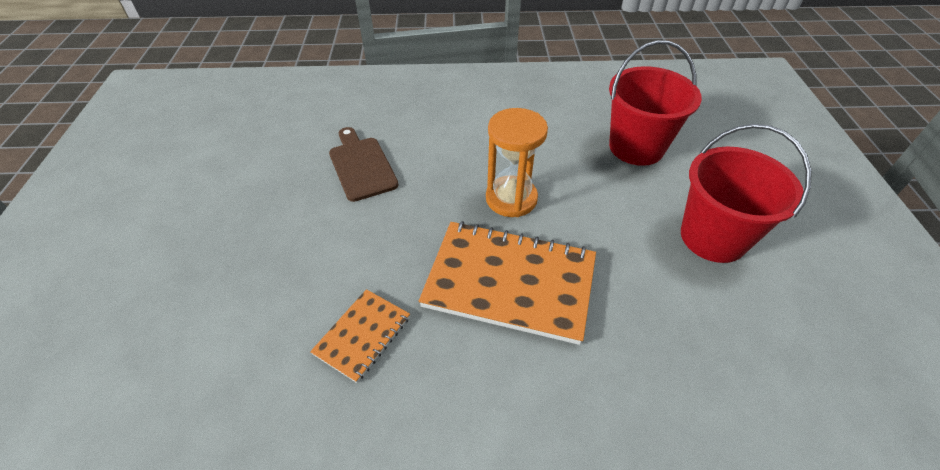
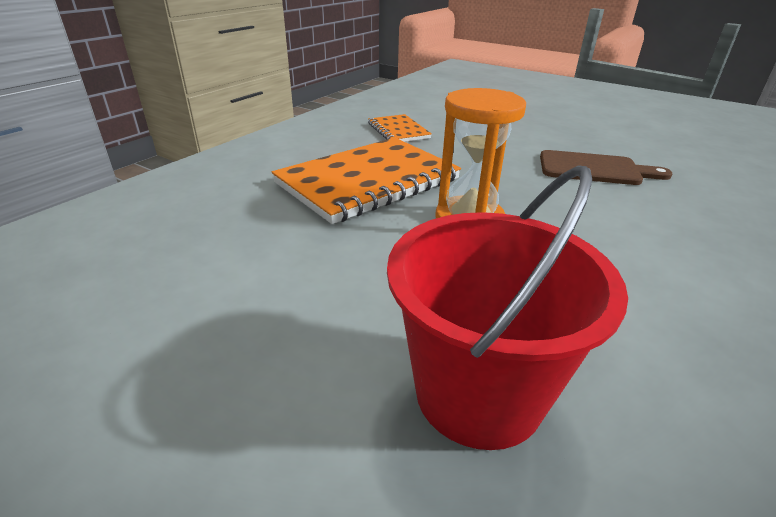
camera: 125 degrees right, 15 degrees down
(713, 237) = (224, 330): red bucket -> none

